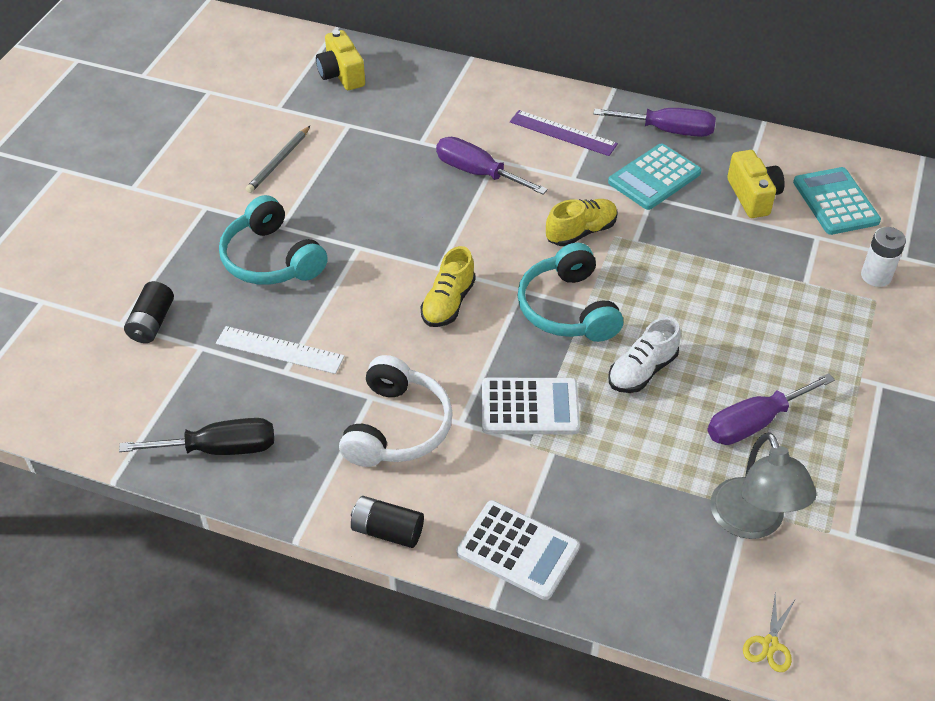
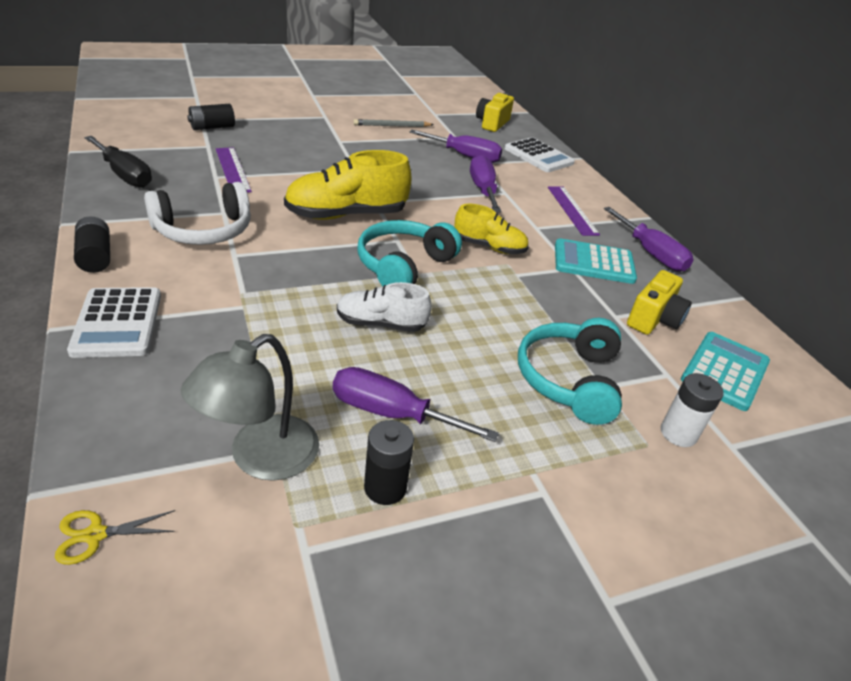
camera: 45 degrees right, 10 degrees down
(271, 259) = (308, 146): turquoise headphones -> turquoise headphones (569, 380)
(279, 350) = (232, 169): white ruler -> purple ruler
(398, 143) = (465, 156): none -> purple screwdriver
(448, 303) = (346, 215): yellow shoe -> yellow shoe, size x1.66
(530, 407) = (281, 280): white calculator -> white calculator (538, 156)
(824, 466) = (385, 487): none -> black battery

